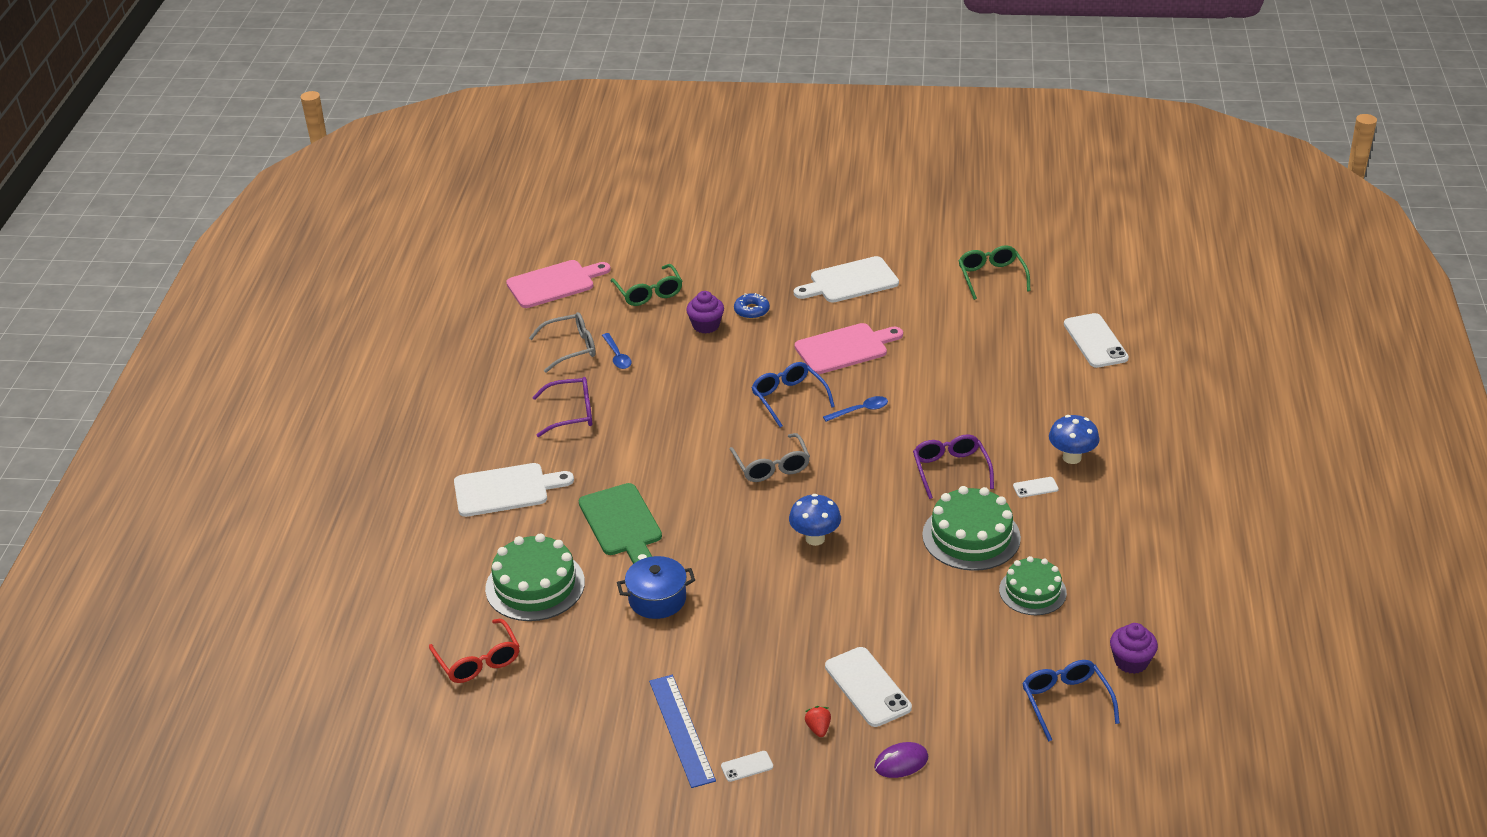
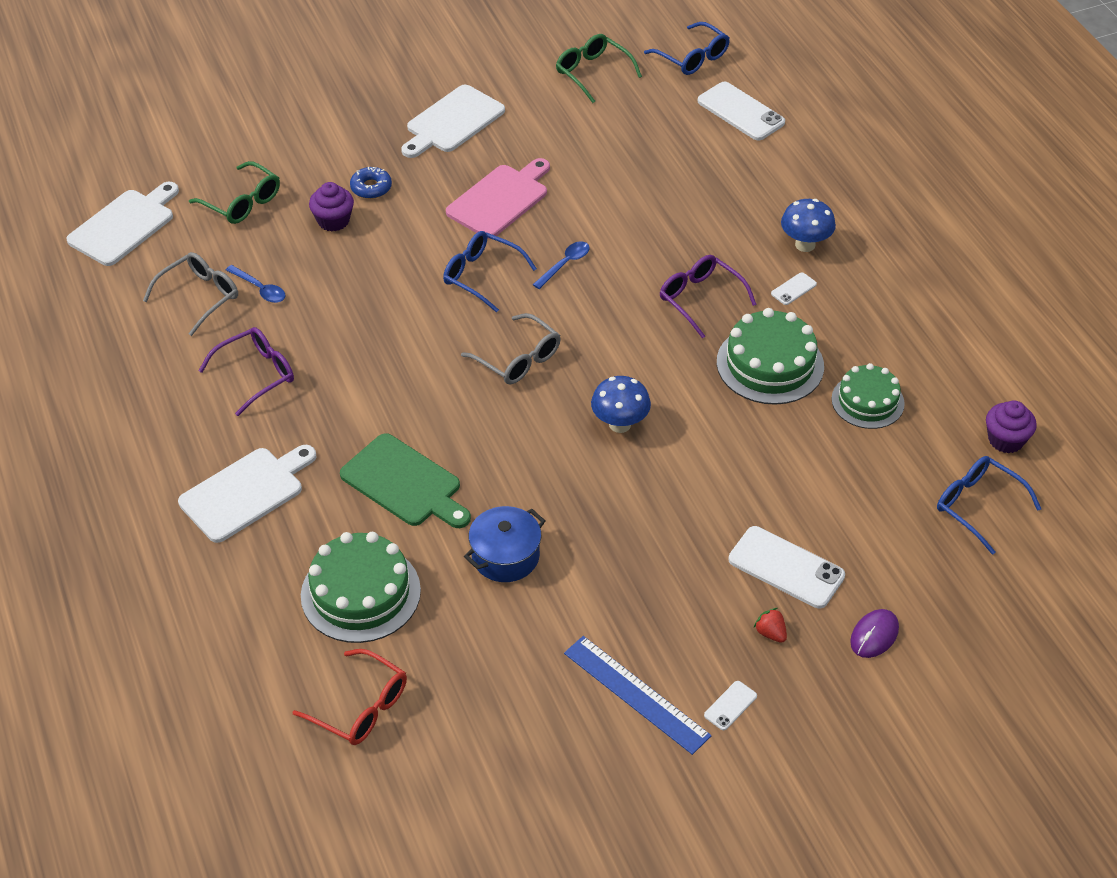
camera: 30 degrees left, 10 degrees up
(554, 283) = (124, 225): pink cutting board -> white cutting board
(1086, 288) = (692, 58): none -> blue glasses

